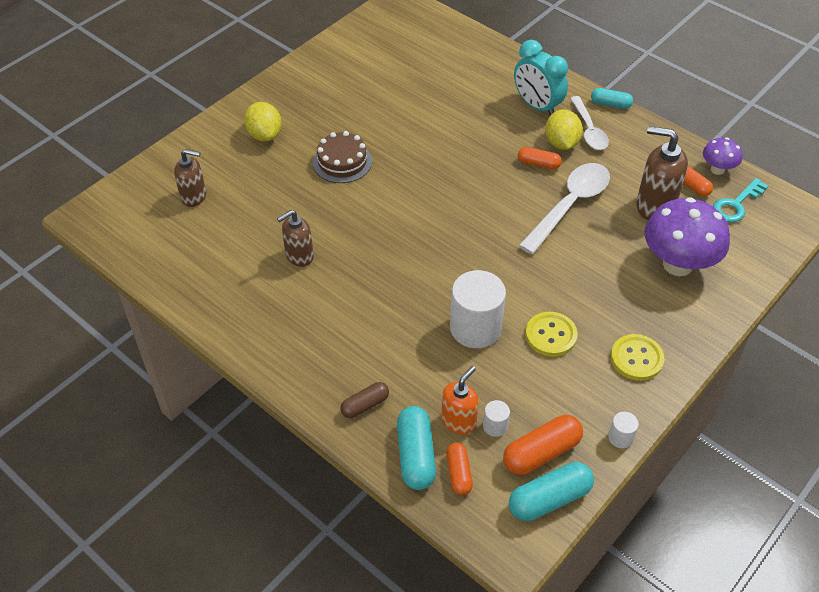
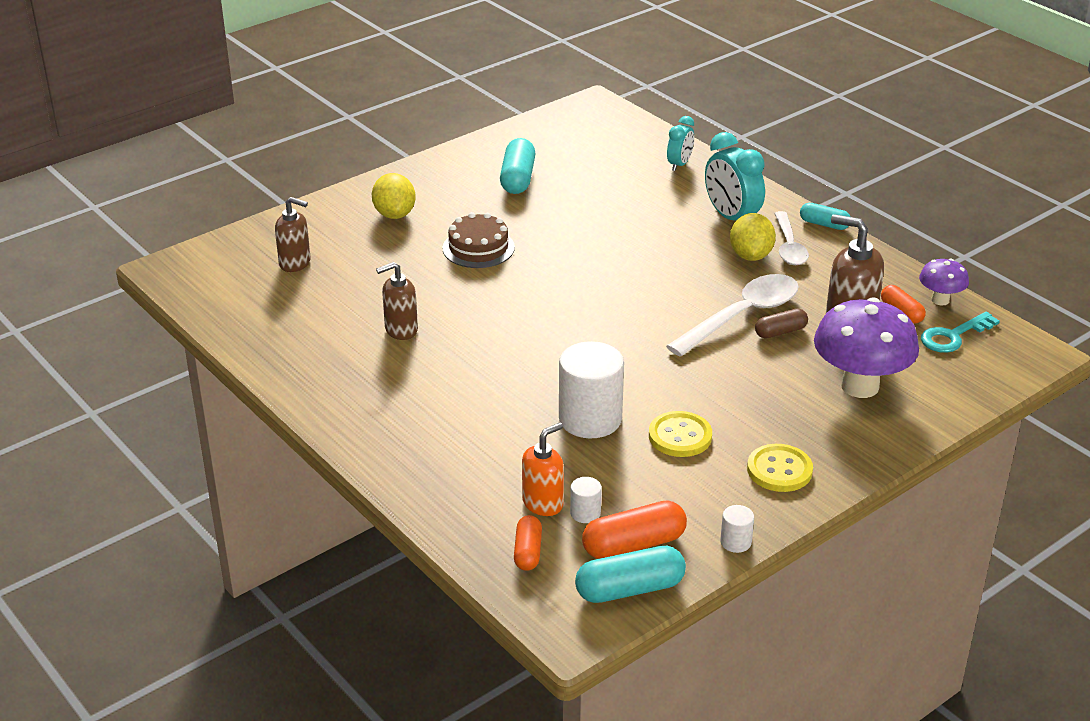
camera: 10 degrees right, 15 degrees down
(365, 405) = (436, 476): brown capsule -> brown capsule (780, 332)
(416, 455) = (482, 529): turquoise capsule -> turquoise capsule (518, 179)
(483, 56) = (679, 165): none -> turquoise clock
(538, 164) = (716, 273): orange capsule -> none

